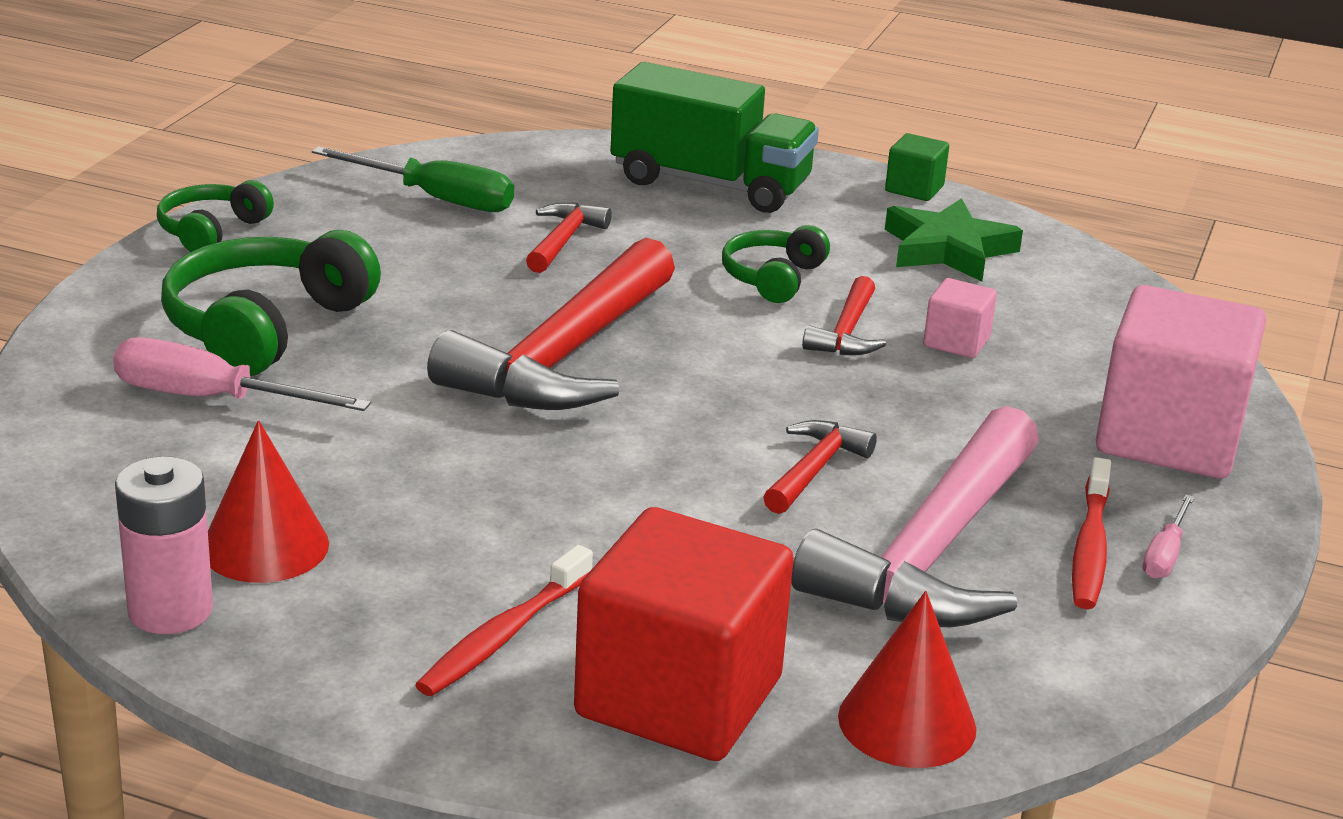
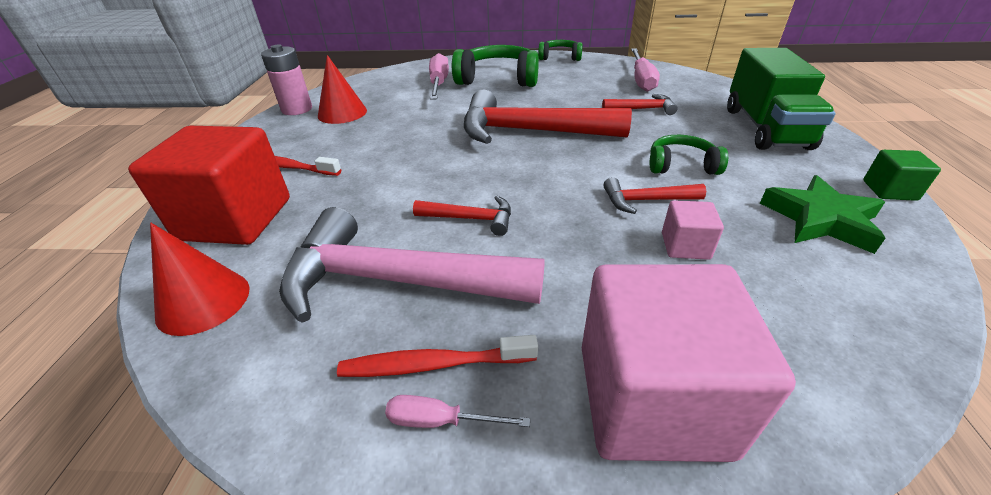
camera: 75 degrees right, 10 degrees up
(436, 199) = (641, 80): green screwdriver -> pink screwdriver

